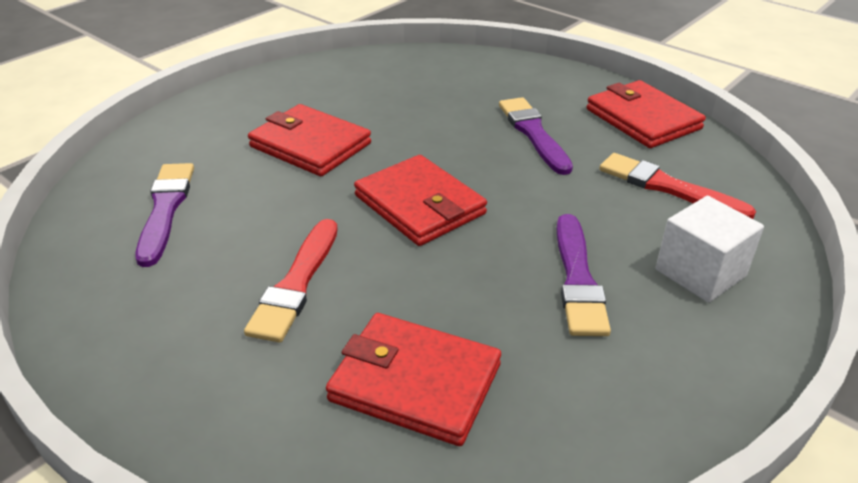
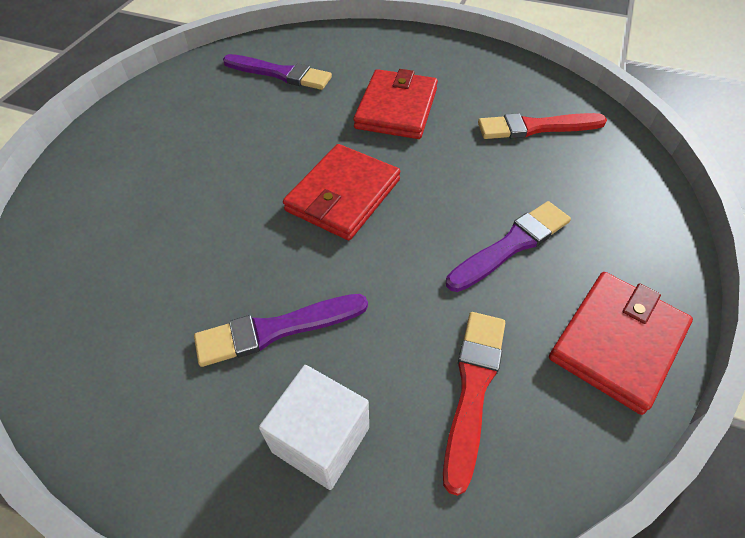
camera: 70 degrees right, 15 degrees up
(165, 209) = (280, 74): purple brush -> purple brush turned 45 degrees clockwise
(296, 283) = (220, 159): red brush -> red brush (536, 127)
(415, 383) = (130, 252): red wallet -> none

